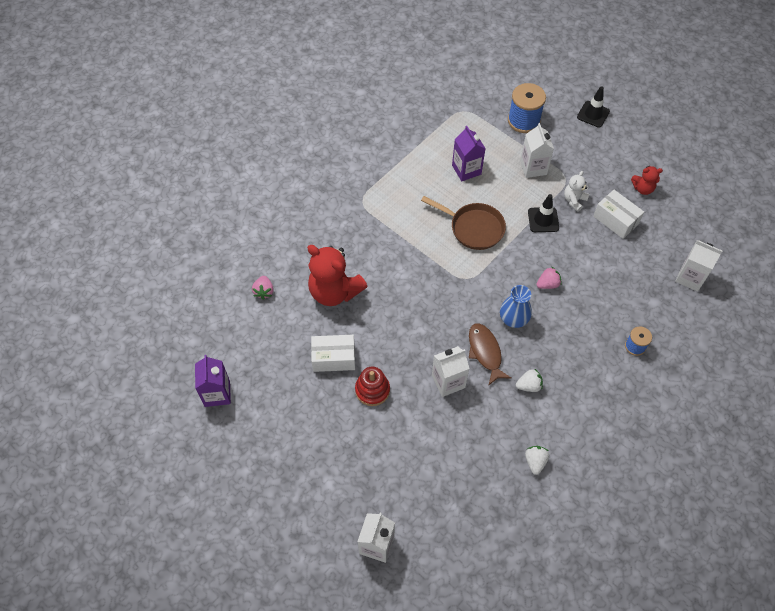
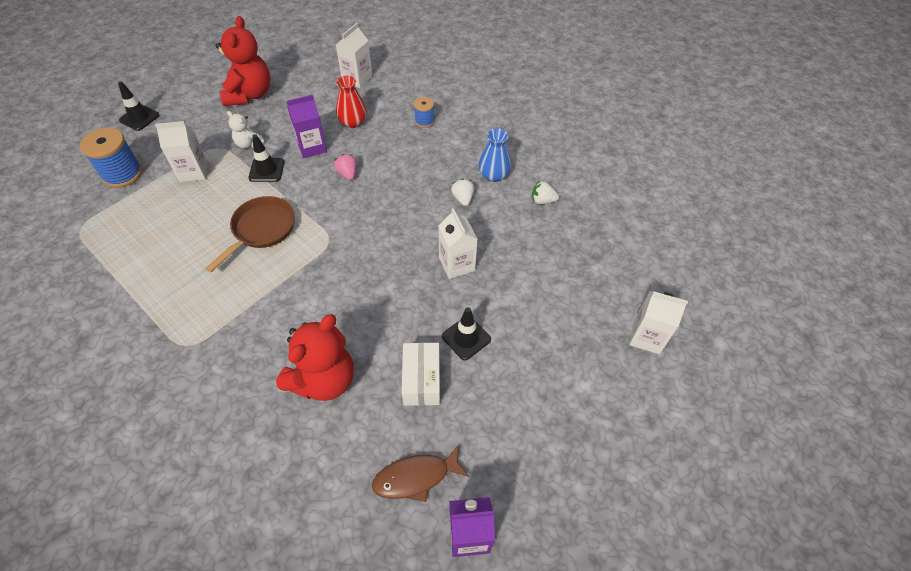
camera: 90 degrees left, 5 degrees down
(264, 291) = (308, 474): pink strawberry -> none
(372, 390) = (466, 338): red stacking toy -> black traffic cone
(466, 170) = (174, 231): purple carton -> purple carton (312, 147)
(485, 352) = (423, 230): brown fish -> brown fish (416, 477)
(513, 318) = (385, 204): blue vase -> blue vase (493, 175)
(615, 220) = (282, 117): white box -> none
(620, 281) = (353, 122): none -> red vase
(643, 189) = (249, 94): red teddy bear -> red teddy bear, size x2.03

